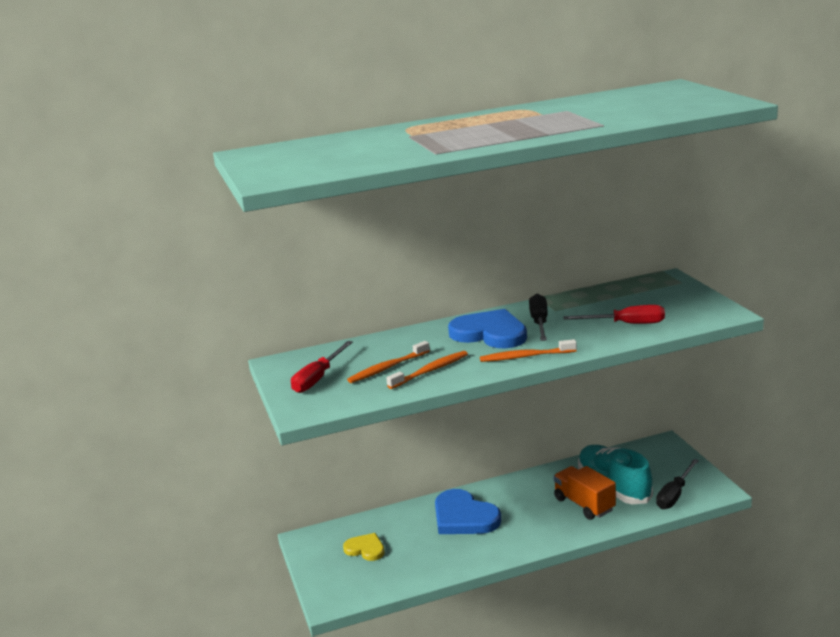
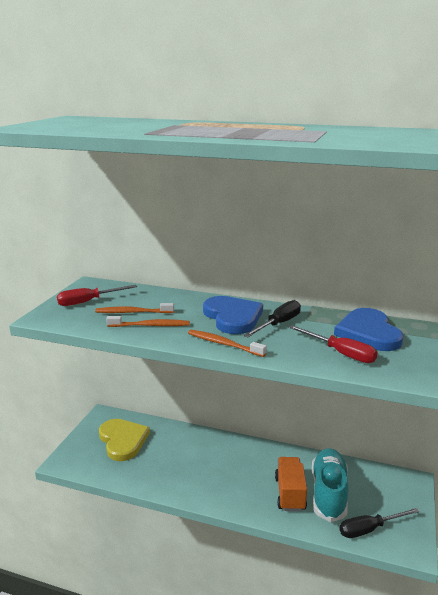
camera: 35 degrees right, 0 degrees up
(365, 549) = (123, 440): yellow heart -> yellow heart, size x1.79
(464, 517) = (202, 454): blue heart -> blue heart (368, 333)

